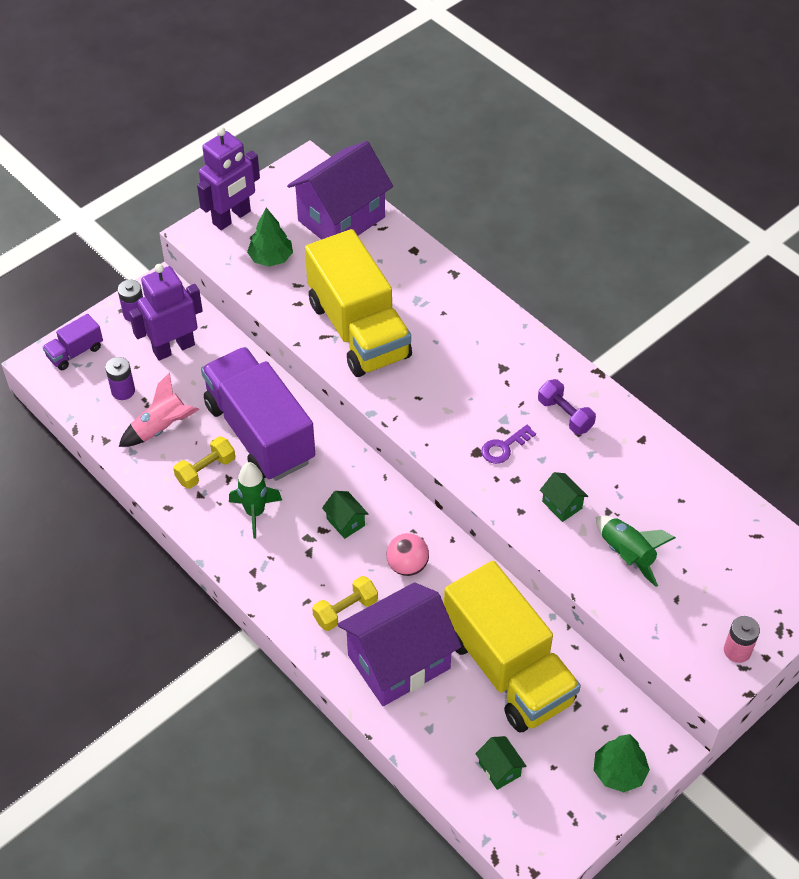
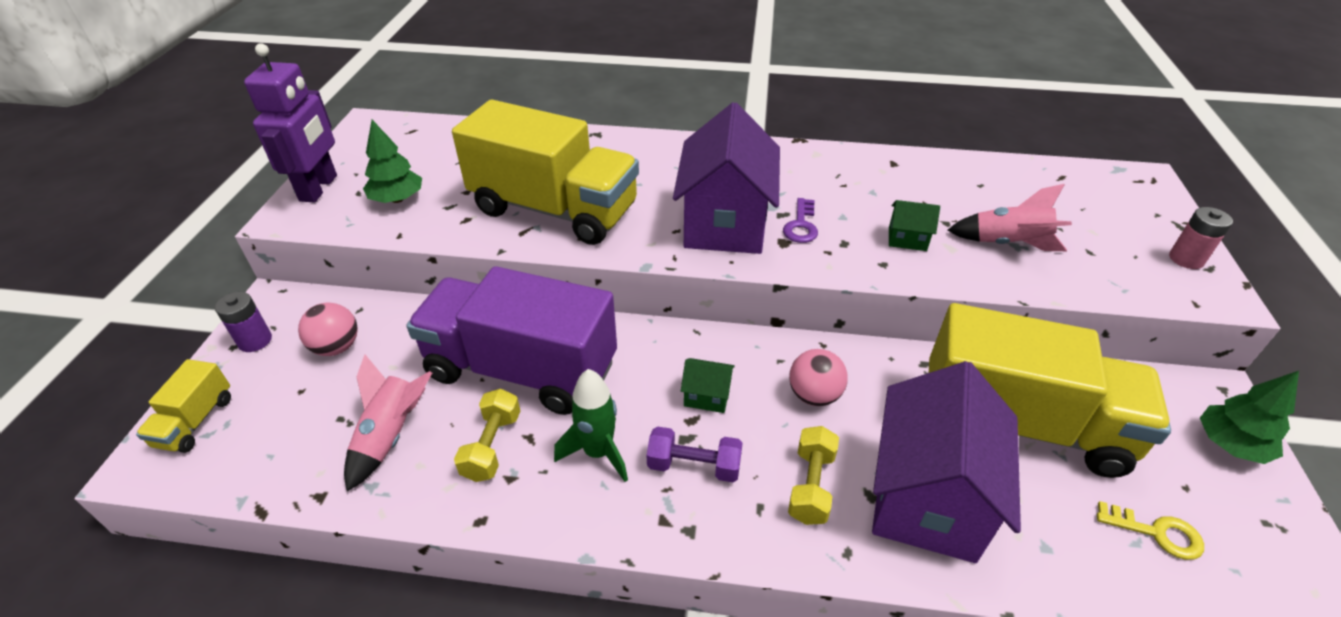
camera: 40 degrees left, 10 degrees down
(75, 352) = (195, 421): purple truck -> yellow truck
(123, 391) = (302, 426): purple battery -> none
(173, 348) = (337, 347): purple robot -> pink ball
(341, 219) = (444, 143): purple house -> purple house (725, 223)
(499, 769) = (1157, 533): green house -> yellow key
(565, 415) = (815, 178): purple dumbbell -> purple dumbbell (694, 466)
(627, 554) = (1007, 243): green rocket -> pink rocket

